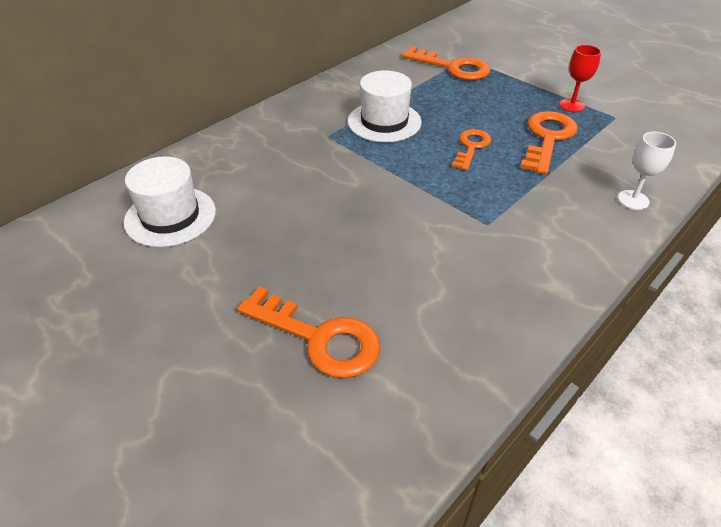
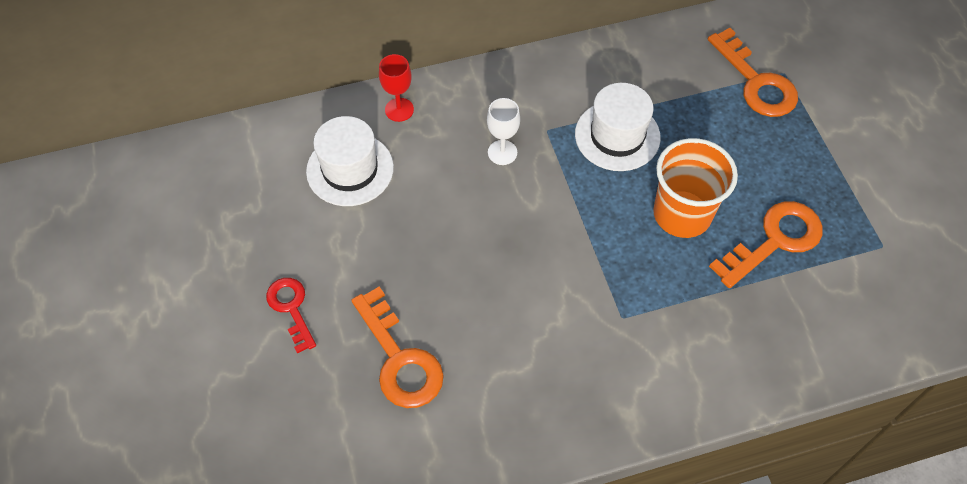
camera: 30 degrees right, 15 degrees up
(174, 346) = (291, 308): none -> red key
(471, 147) = (682, 214): orange key -> orange cup
(571, 105) = (846, 205): red goblet -> red goblet (399, 110)
(633, 200) = (792, 363): white goblet -> white goblet (502, 152)

